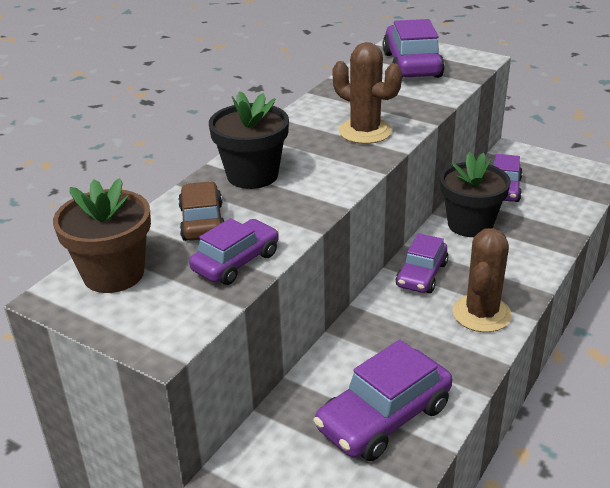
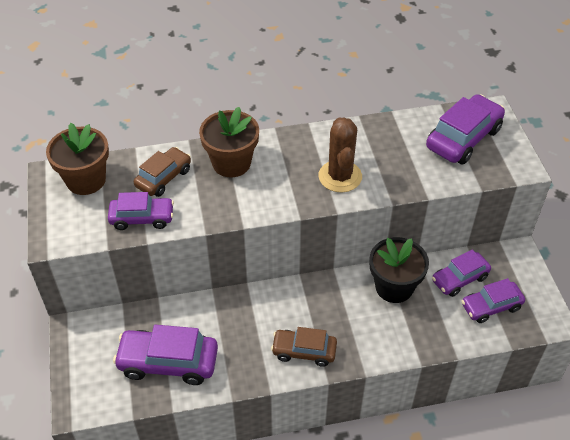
camera: 45 degrees right, 15 degrees up
(252, 175) = (231, 163): black flower pot -> brown flower pot
(421, 275) = (311, 297): purple car -> purple car (491, 306)
(481, 314) = (304, 351): brown cactus -> brown car

